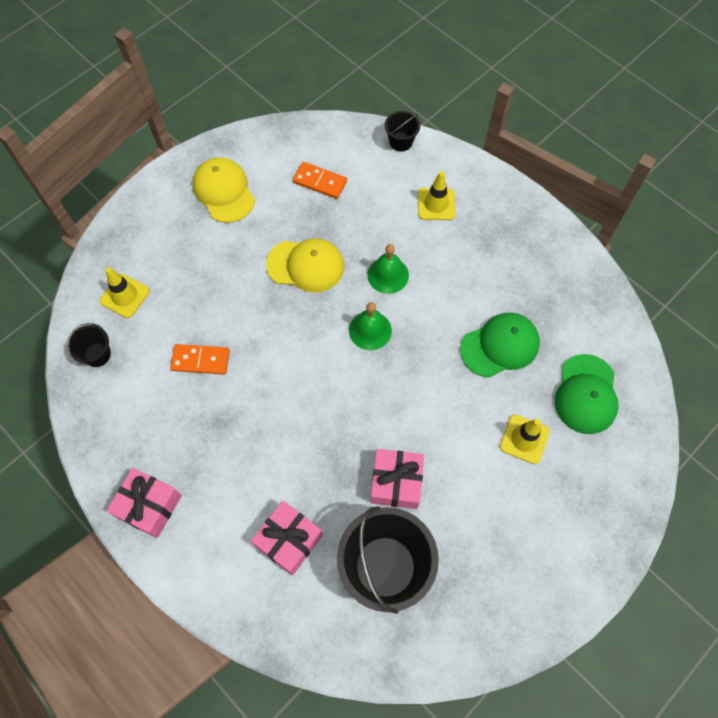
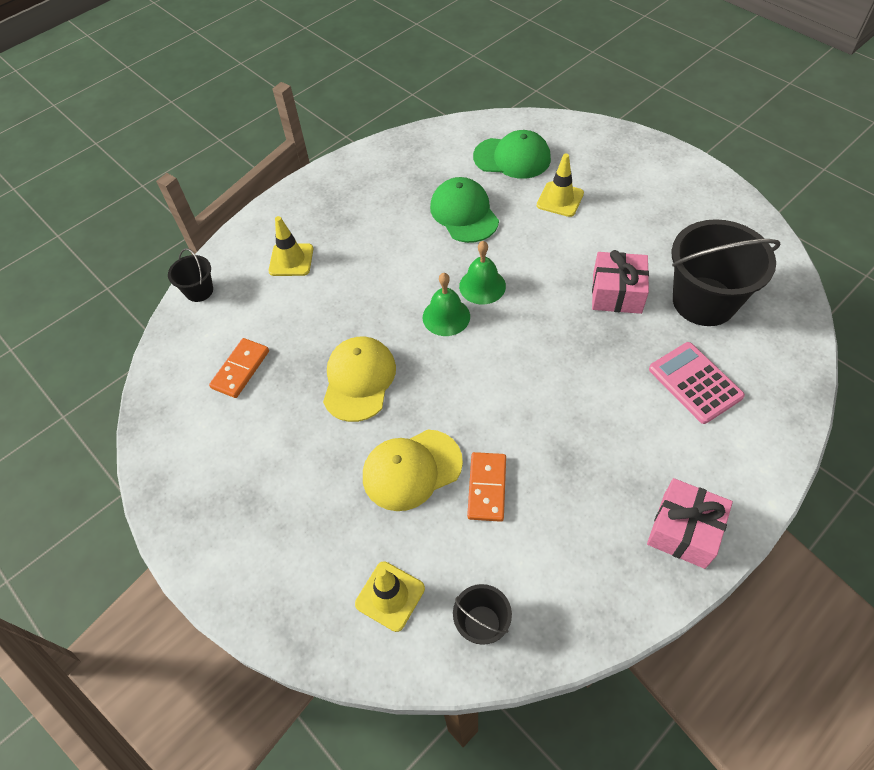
camera: 85 degrees left, 10 degrees down
(224, 191) = (235, 479): yellow cap -> yellow cap (412, 469)
(289, 540) = (695, 383): pink gift -> pink calculator
(388, 275) = (377, 301): green bell -> green bell (482, 286)

